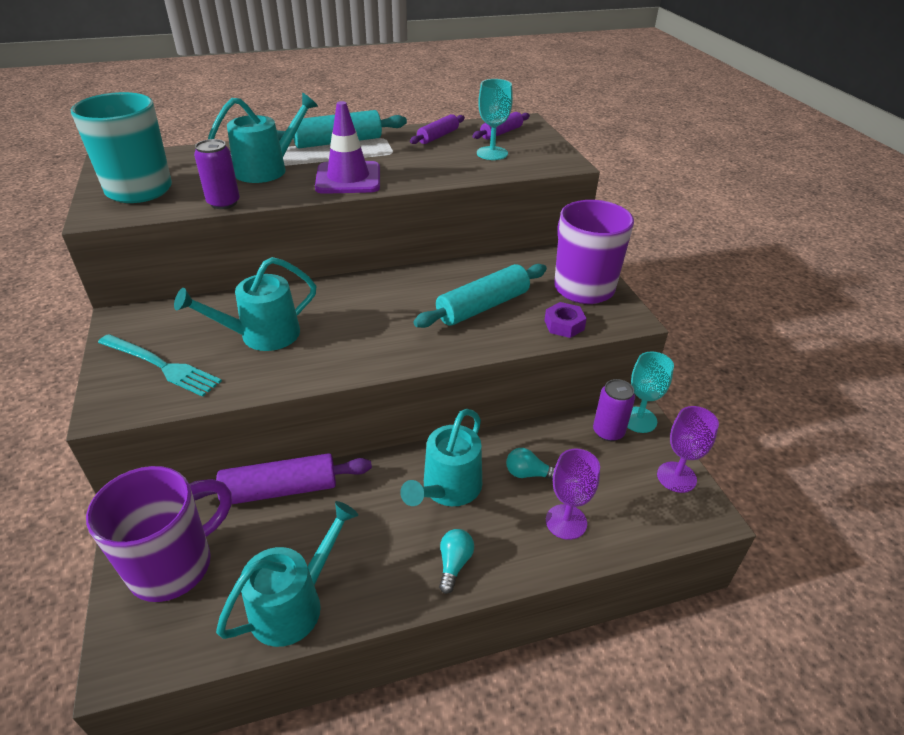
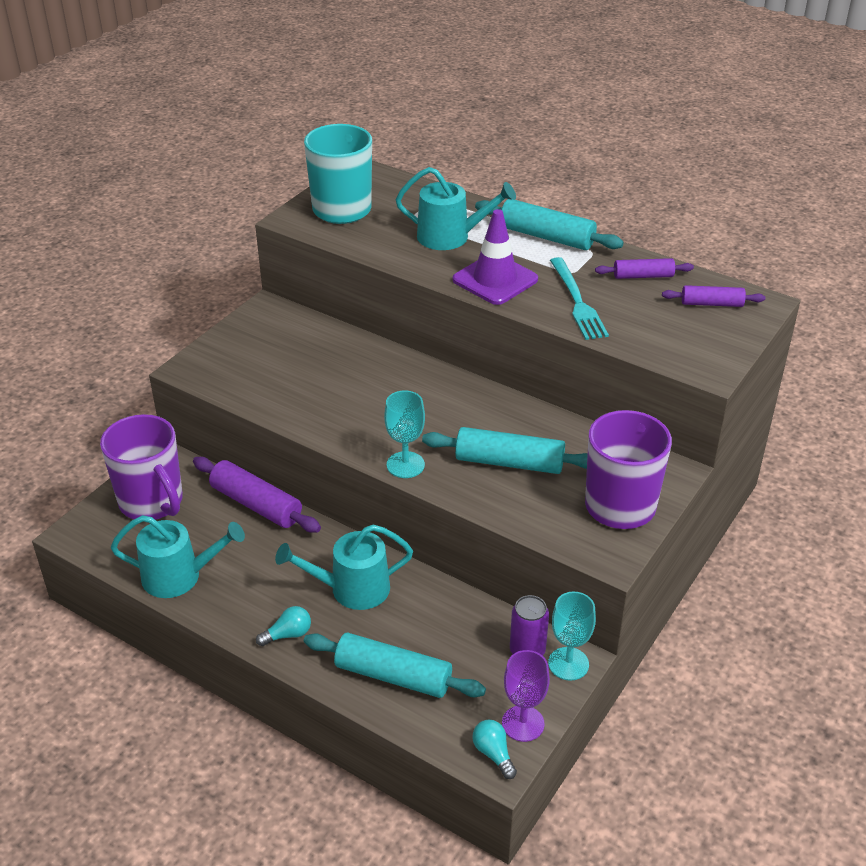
camera: 50 degrees right, 0 degrees up
(160, 365) = (246, 359): turquoise fork -> turquoise fork (577, 301)
(174, 565) = (152, 502): purple mug -> purple mug turned 45 degrees clockwise
(223, 203) = (377, 253): purple can -> none
(262, 335) = (329, 378): turquoise watering can -> none
(492, 153) = (659, 321): turquoise goblet -> turquoise goblet (405, 465)
(528, 474) = (418, 626): turquoise light bulb -> turquoise light bulb (493, 753)
(564, 325) = (546, 522): purple nut -> none
(566, 522) = (393, 676): purple goblet -> turquoise rolling pin

